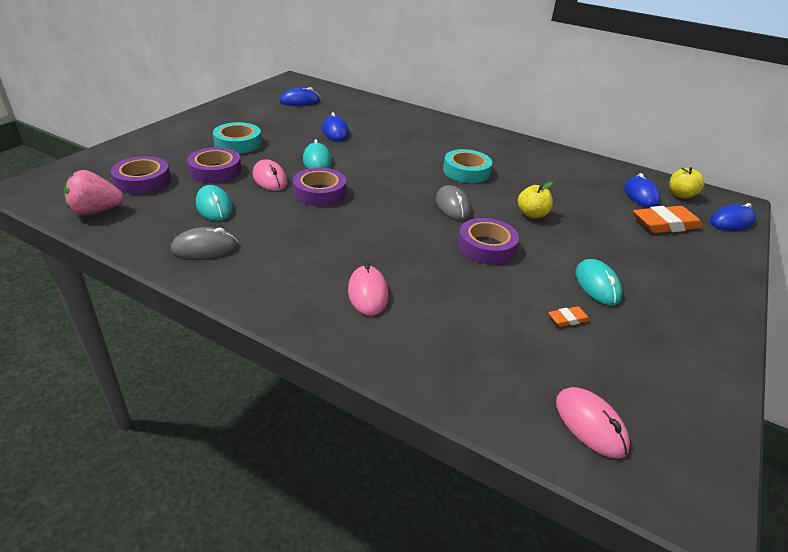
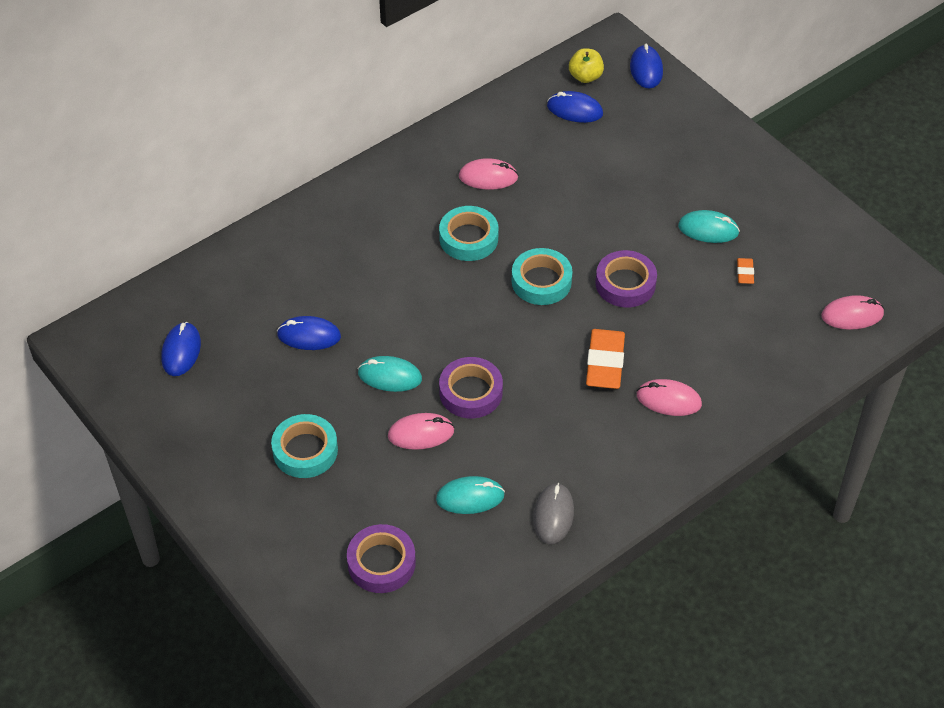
camera: 65 degrees left, 15 degrees up
(96, 211) = (443, 611): pink strawberry -> none
(215, 171) = (379, 485): purple tape -> none
(452, 206) = (541, 281): grey mouse -> turquoise tape
(531, 170) = (488, 177): none -> pink mouse
(532, 214) = (580, 221): yellow apple -> none
(665, 224) = (633, 123): orange eraser -> orange eraser (605, 362)

